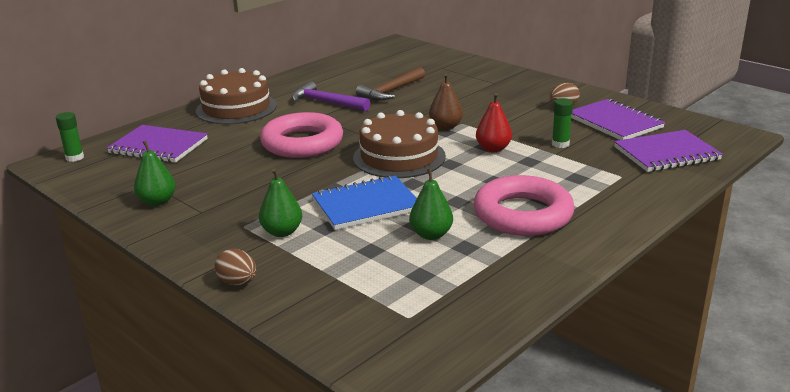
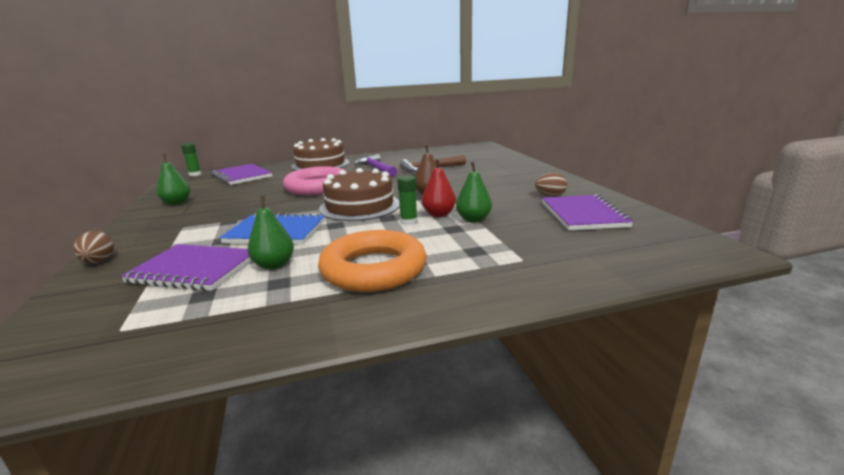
camera: 30 degrees right, 5 degrees down
(282, 232) = (193, 236): green pear -> green pear (473, 219)
(523, 214) = (373, 269): pink ring -> orange ring
(560, 144) = (503, 221): green glue stick -> green glue stick (408, 222)
(666, 154) = (603, 250): purple notebook -> purple notebook (194, 269)

